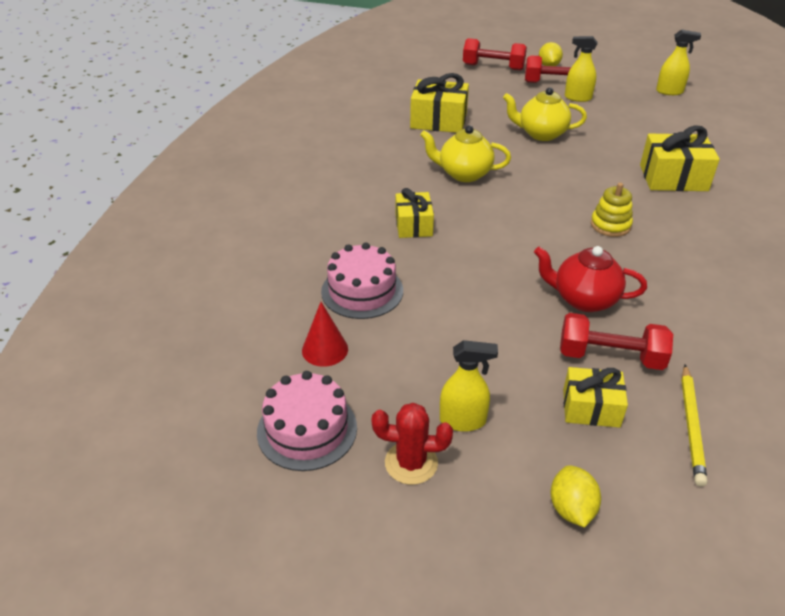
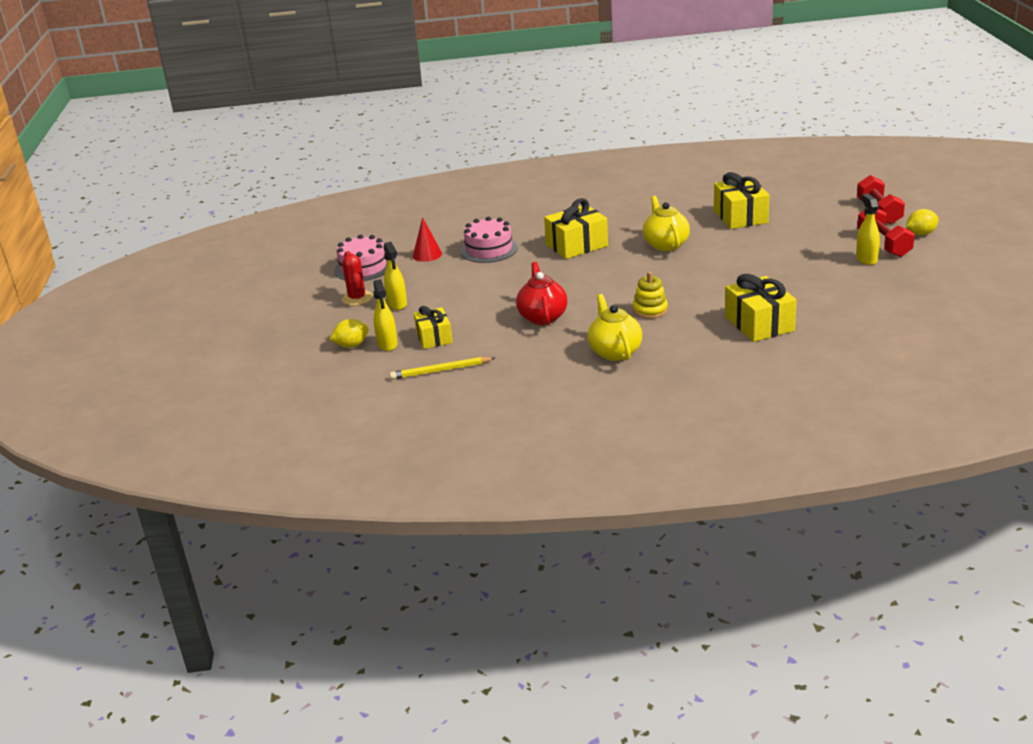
camera: 70 degrees right, 10 degrees down
(413, 225) = (576, 245): yellow gift -> yellow gift, size x1.54
(541, 134) = (770, 258): yellow teapot -> yellow teapot (614, 352)
(610, 357) = (487, 336): red dumbbell -> none
(669, 91) = (948, 298): yellow spray bottle -> yellow spray bottle (387, 344)

